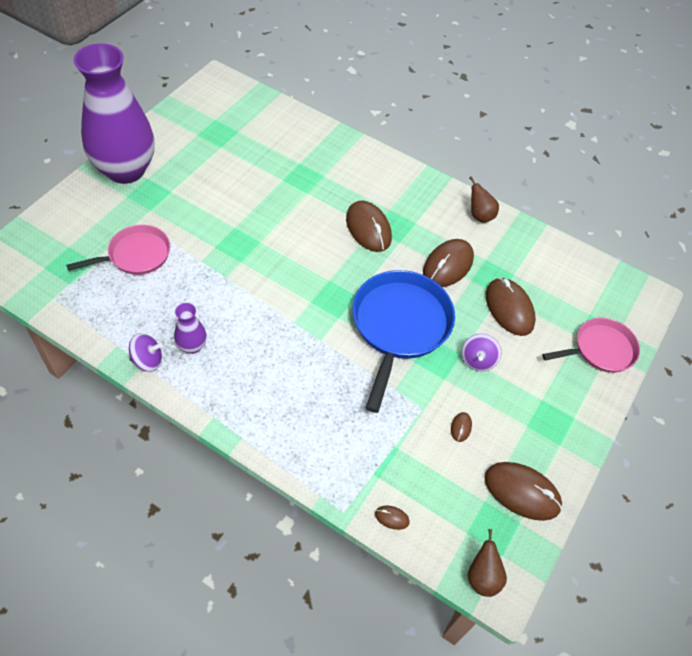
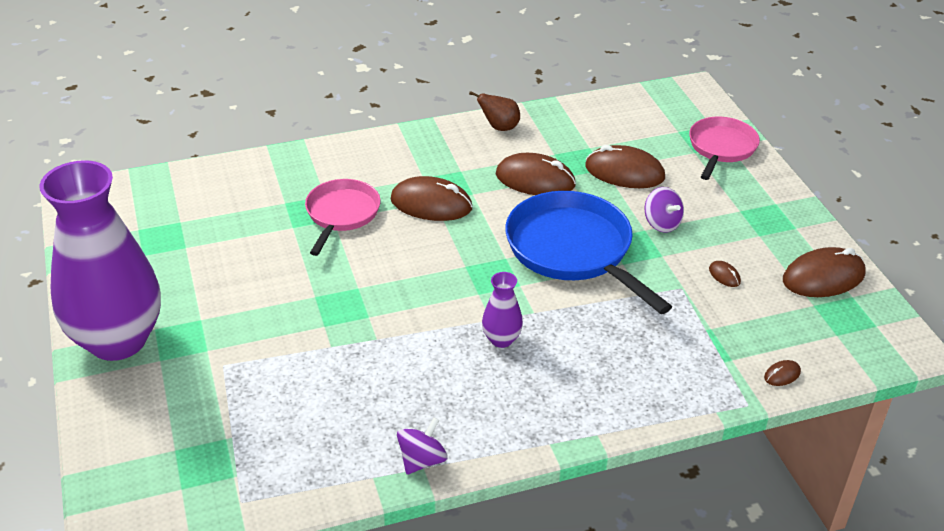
camera: 45 degrees left, 15 degrees down
(136, 255) = (260, 396): pink pan -> pink pan (341, 214)
(192, 346) = (440, 413): purple vase -> purple vase (501, 339)
(448, 265) = (535, 180): brown mouse -> brown mouse turned 60 degrees counterclockwise
(482, 577) = (888, 350): brown pear -> none

